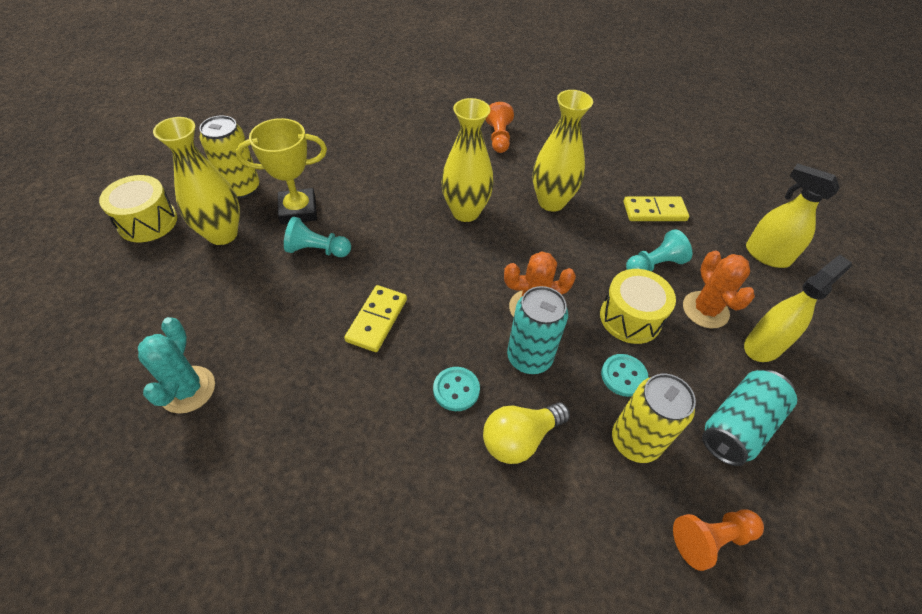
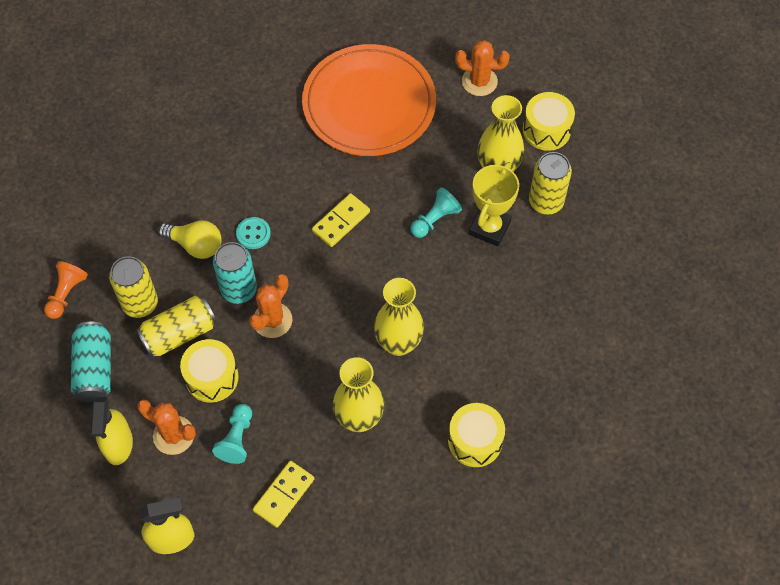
camera: 130 degrees right, 10 degrees up
(98, 302) = (479, 81): none -> orange cactus
(188, 389) = (369, 104): turquoise cactus -> orange plate
(376, 320) = (341, 221): yellow domino -> yellow domino turned 75 degrees clockwise
(498, 138) = (475, 441): orange pawn -> yellow drum
(519, 438) = (195, 245): yellow light bulb -> yellow light bulb turned 105 degrees clockwise
(623, 376) = (179, 334): turquoise button -> yellow can

